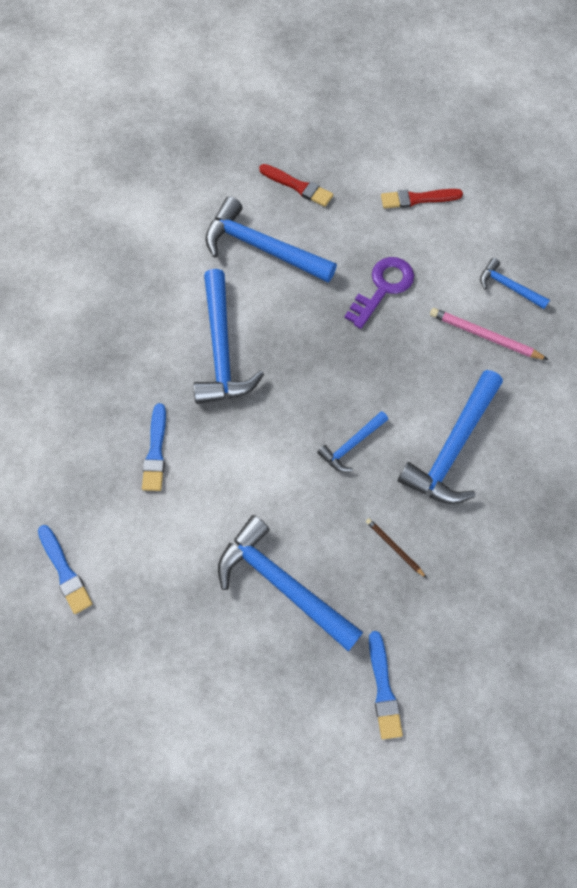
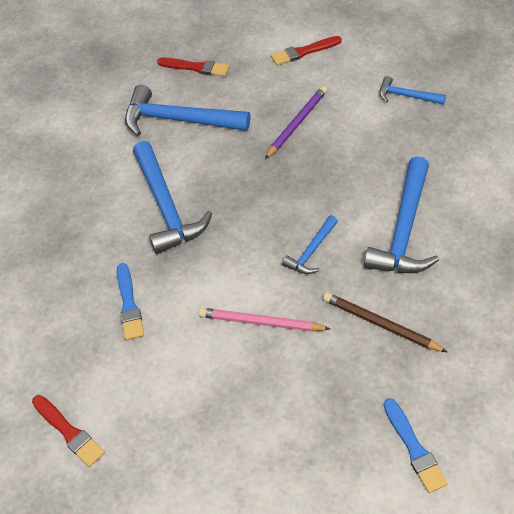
camera: 10 degrees left, 15 degrees down
(65, 571) = (69, 432): blue brush -> red brush
(282, 584) = (285, 384): blue hammer -> none
(382, 288) = (297, 124): purple key -> purple pencil
(394, 548) = (381, 324): brown pencil -> brown pencil, size x1.68
(485, 336) = (400, 137): pink pencil -> pink pencil (261, 322)

